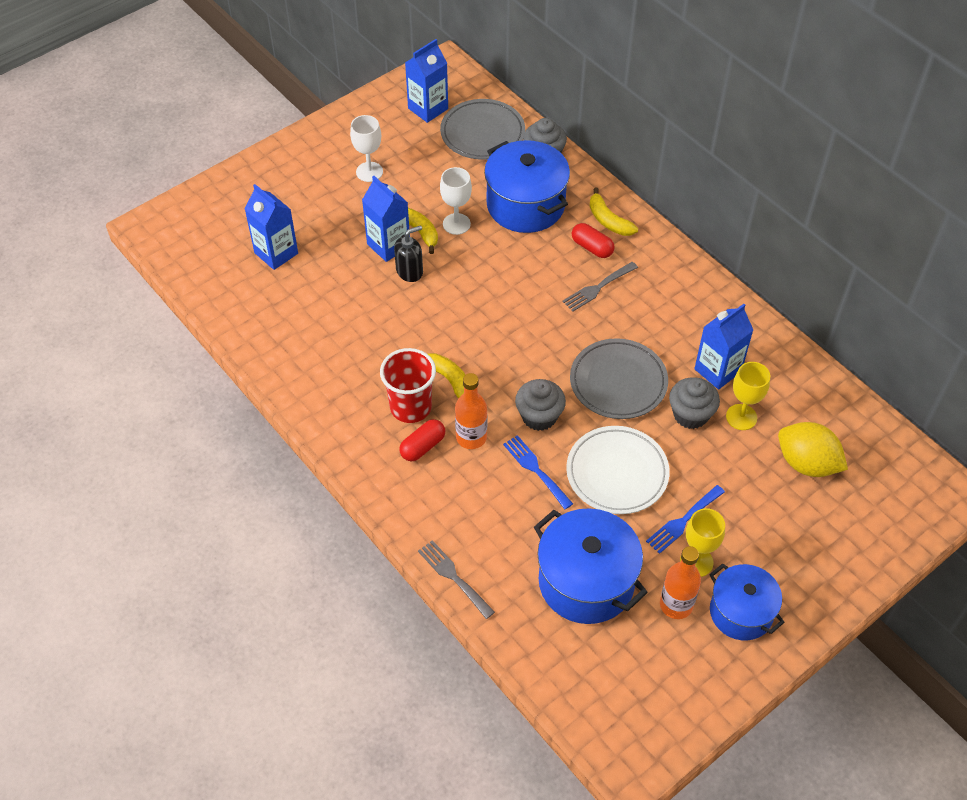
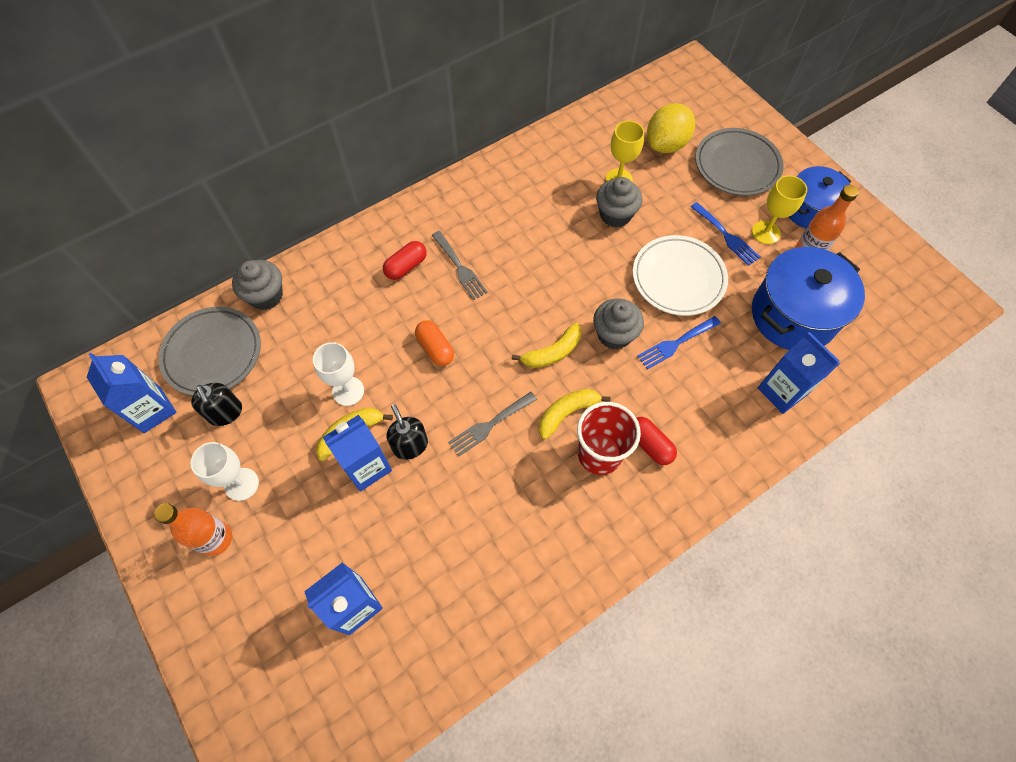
camera: 85 degrees left, 10 degrees up
(429, 151) = (225, 413): none -> black soap dispenser
(453, 577) = (799, 425): grey fork -> grey fork (490, 425)
(471, 437) = (638, 397): orange bottle -> orange bottle (215, 539)
(506, 278) = (435, 348): none -> orange capsule
(525, 205) = (334, 320): blue pot -> none
(608, 220) = (372, 248): yellow banana -> yellow banana (552, 352)
(618, 382) = (576, 265): grey plate -> grey plate (737, 165)
(717, 370) = (567, 188): blue carton -> blue carton (782, 391)

